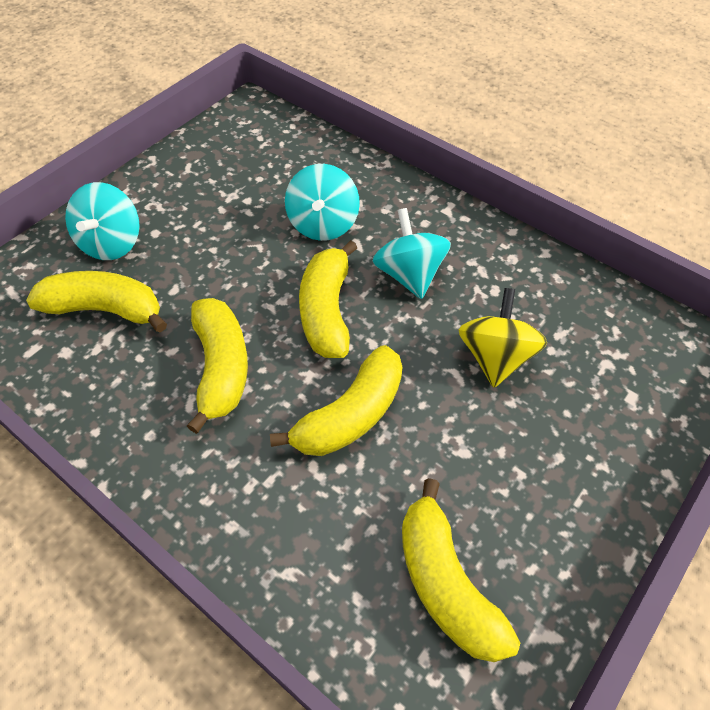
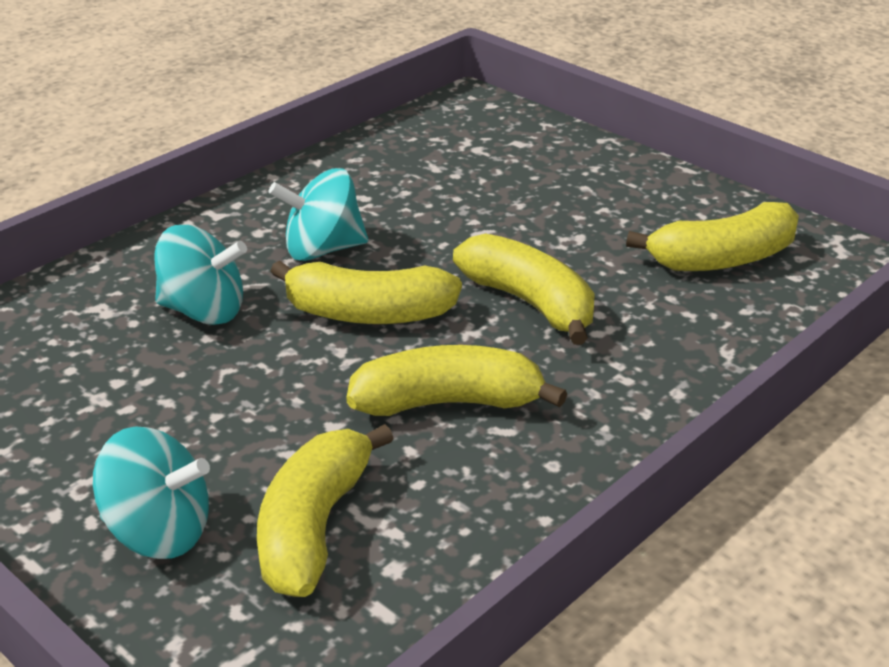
camera: 85 degrees left, 20 degrees down
(495, 357) = (460, 206): yellow spinning top -> none

